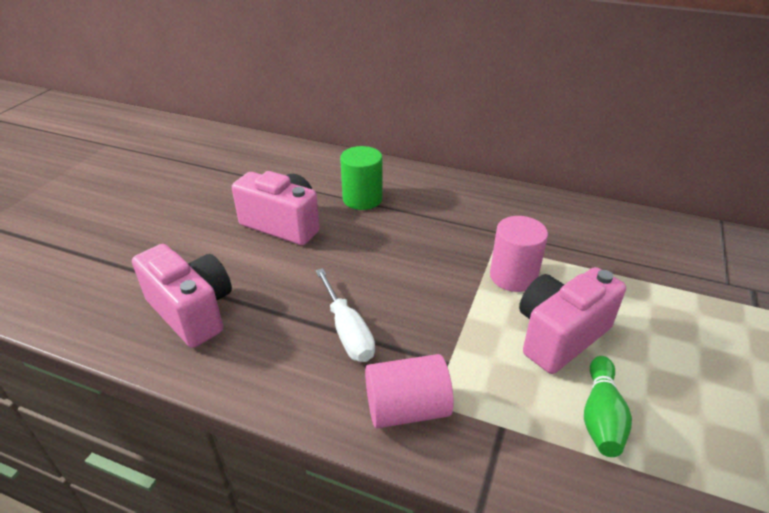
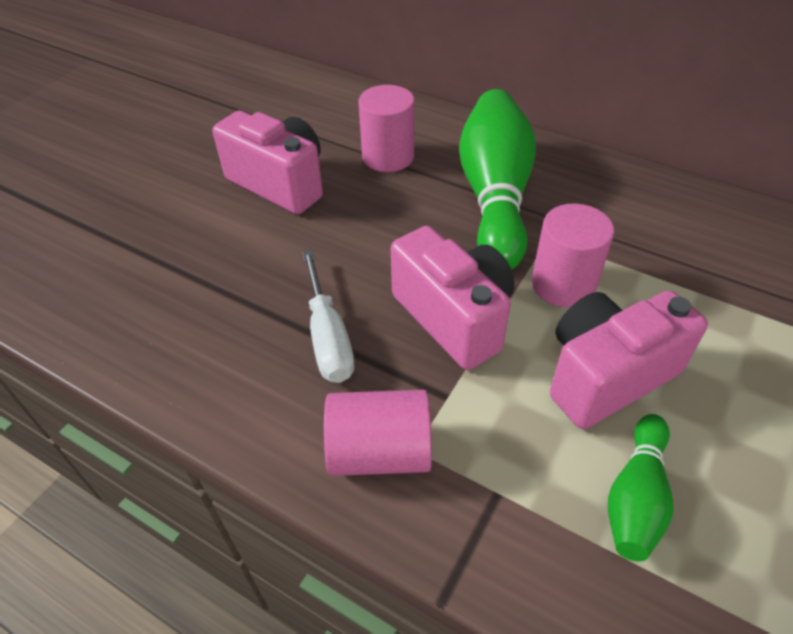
camera: 10 degrees right, 10 degrees up
(192, 311) = (145, 289): pink camera -> pink camera (454, 317)
(362, 199) = (388, 157): green cylinder -> pink cylinder
(448, 220) = (494, 196): none -> green bowling pin

